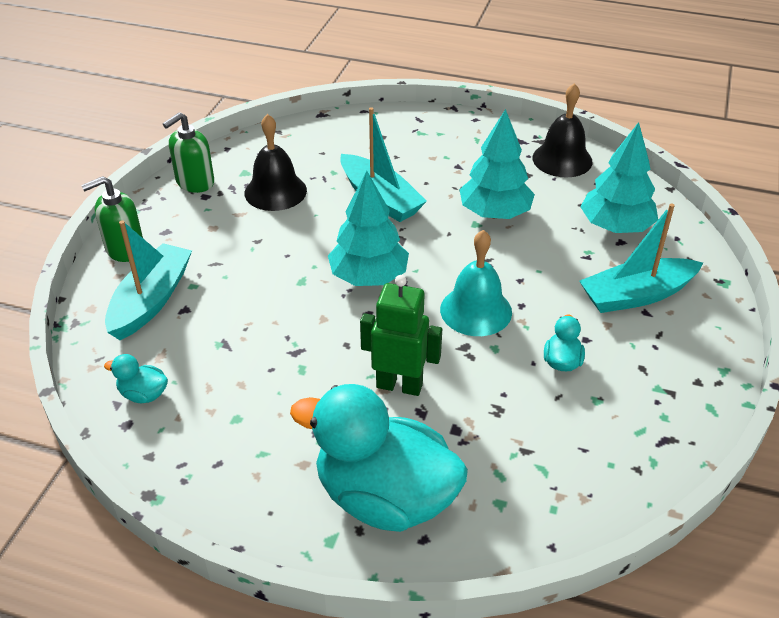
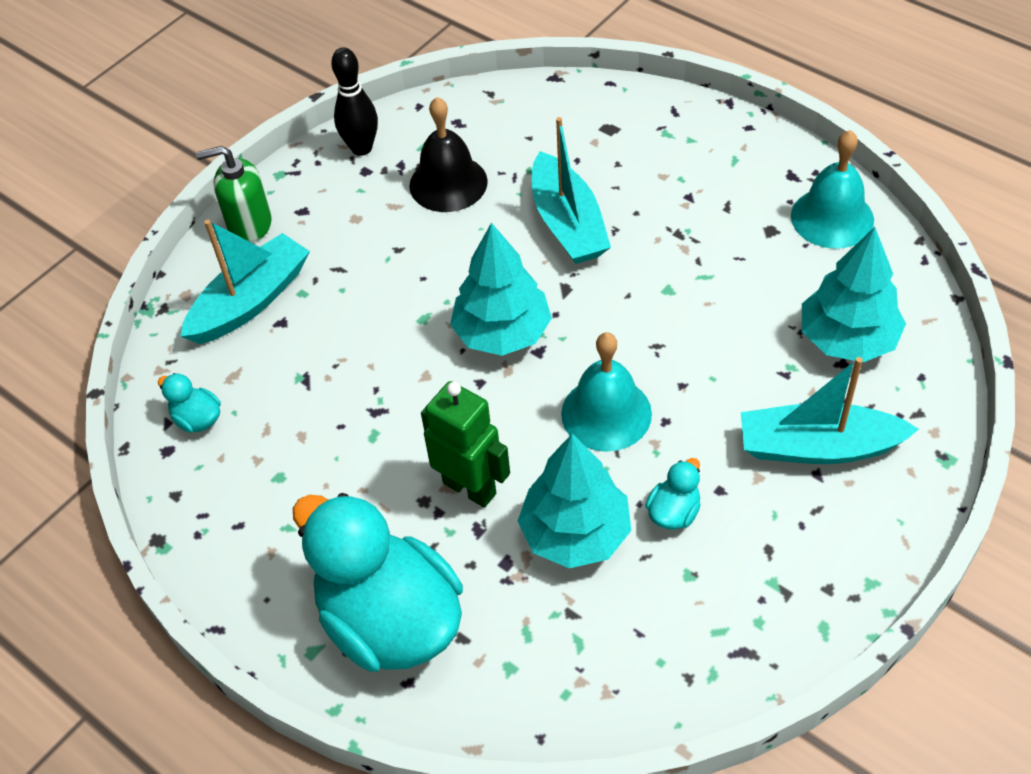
camera: 25 degrees right, 10 degrees up
(195, 182) = (361, 148): green soap dispenser -> black bowling pin
(494, 213) = (700, 280): turquoise tree -> turquoise tree (575, 534)
(562, 159) = (832, 217): black bell -> turquoise bell

